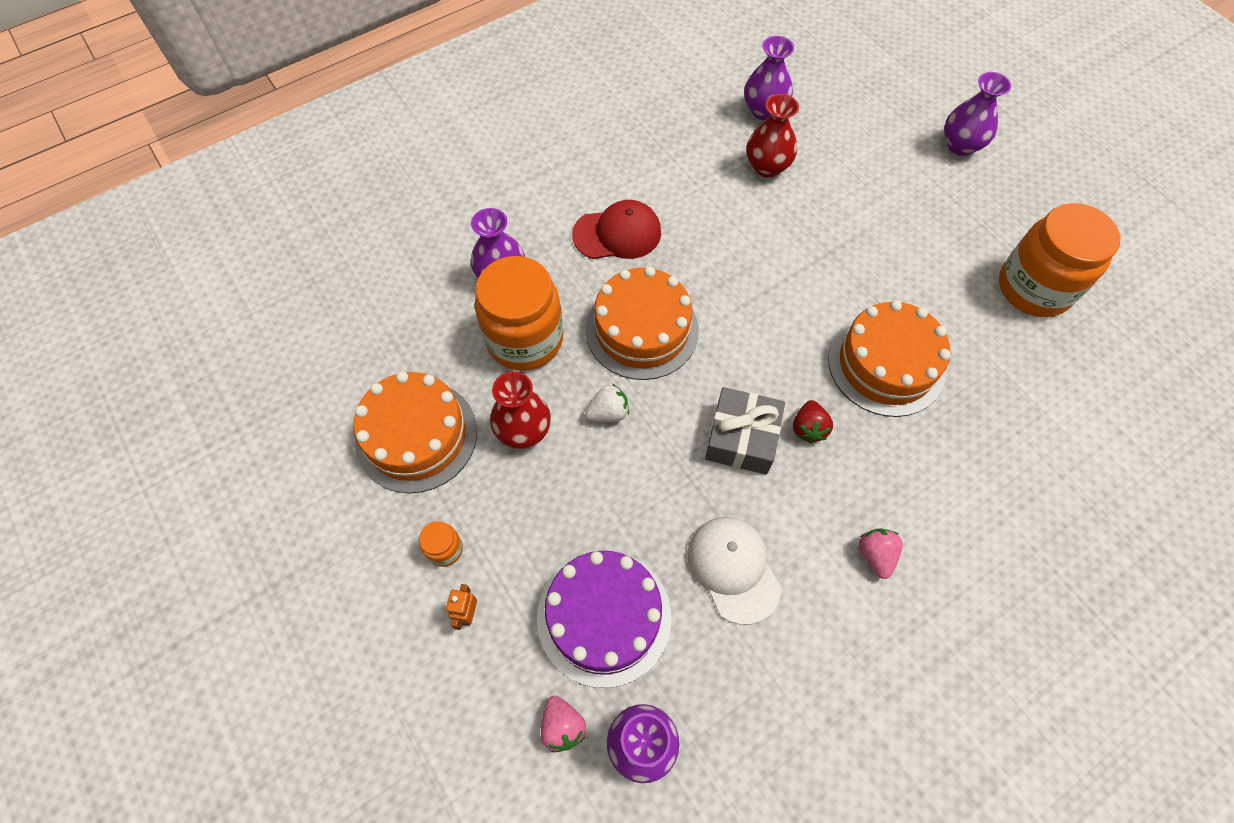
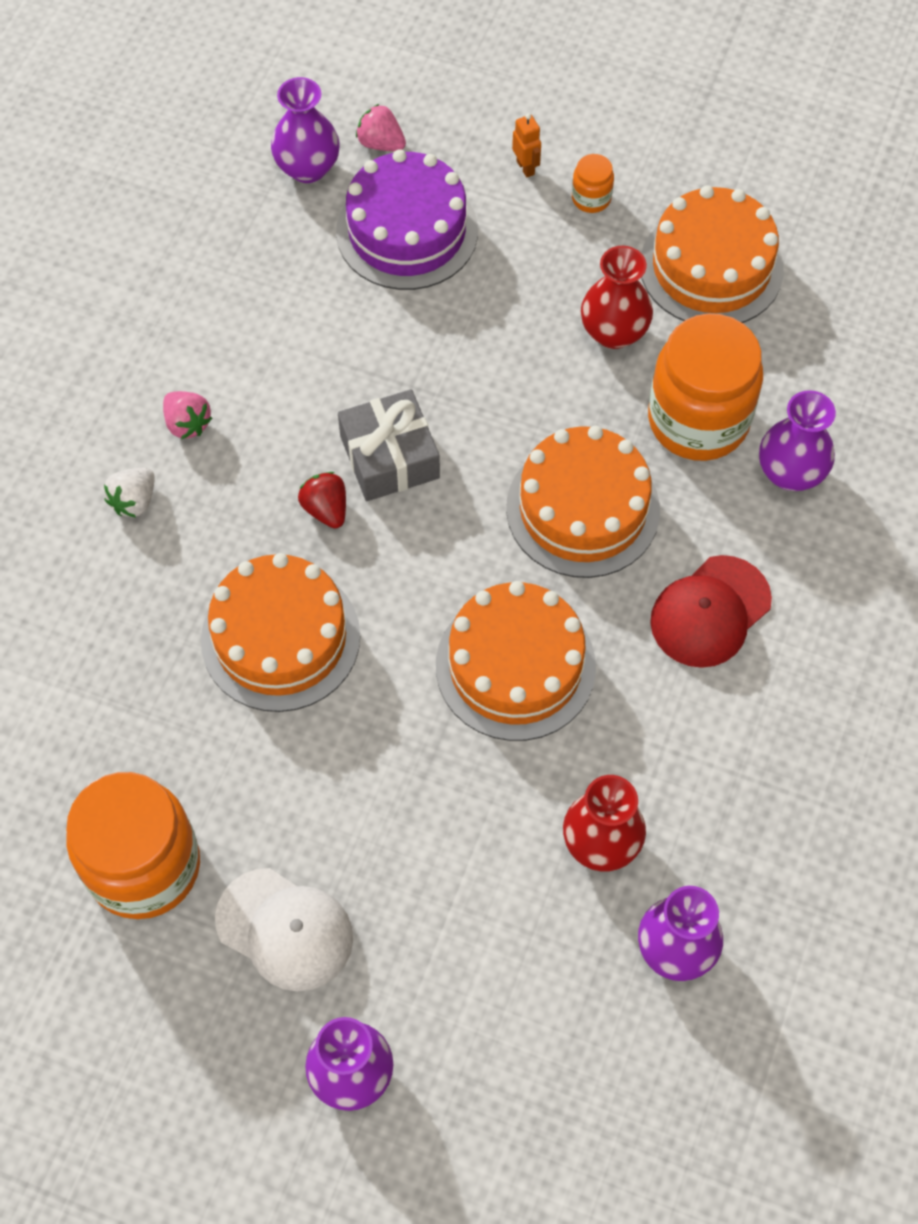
camera: 145 degrees right, 0 degrees up
(608, 413) = (545, 399): white strawberry -> white strawberry (134, 501)
(733, 569) = (317, 333): white cap -> white cap (285, 929)
(750, 269) = (515, 666): none -> orange cake

